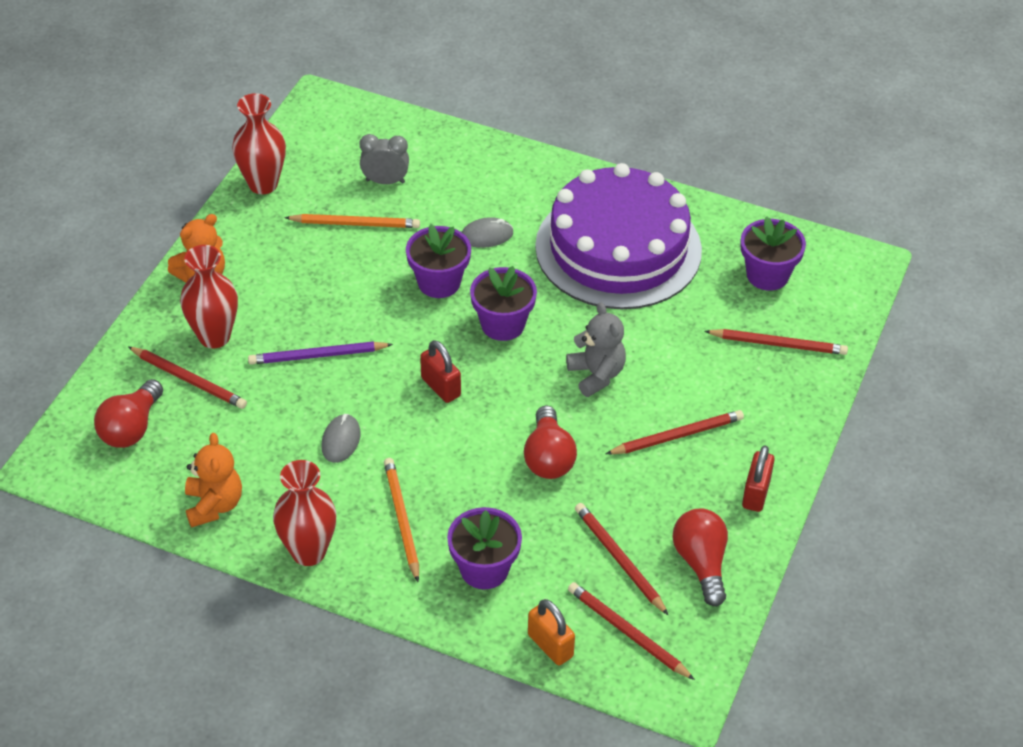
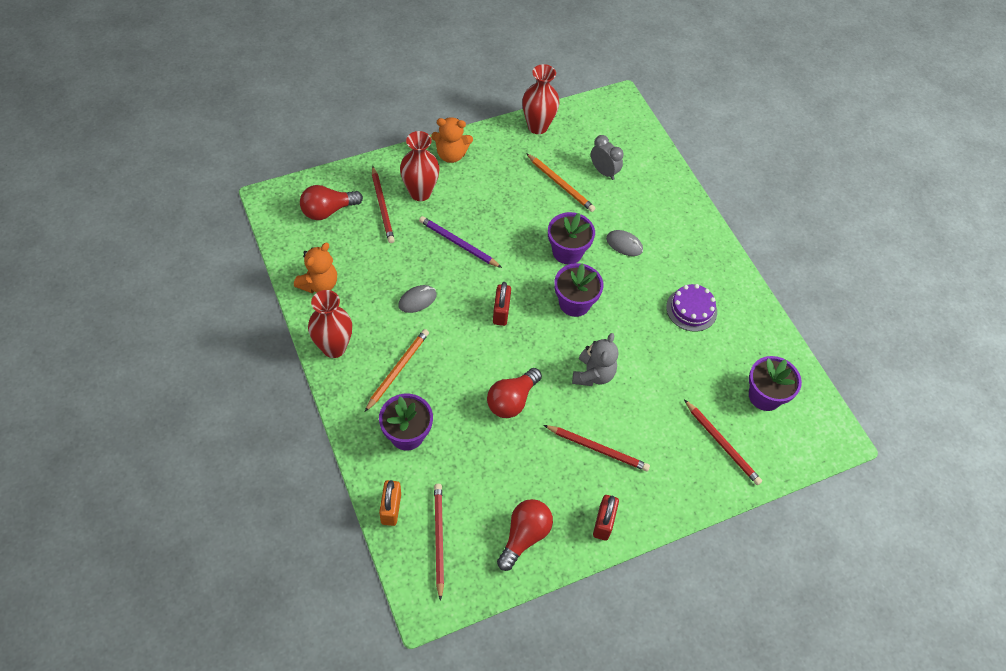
camera: 40 degrees right, 10 degrees up
(618, 248) = (691, 309): purple cake -> purple cake, size x0.41
(619, 559) = (482, 493): red pencil -> none
(756, 493) = (603, 523): red padlock -> red padlock turned 45 degrees counterclockwise

